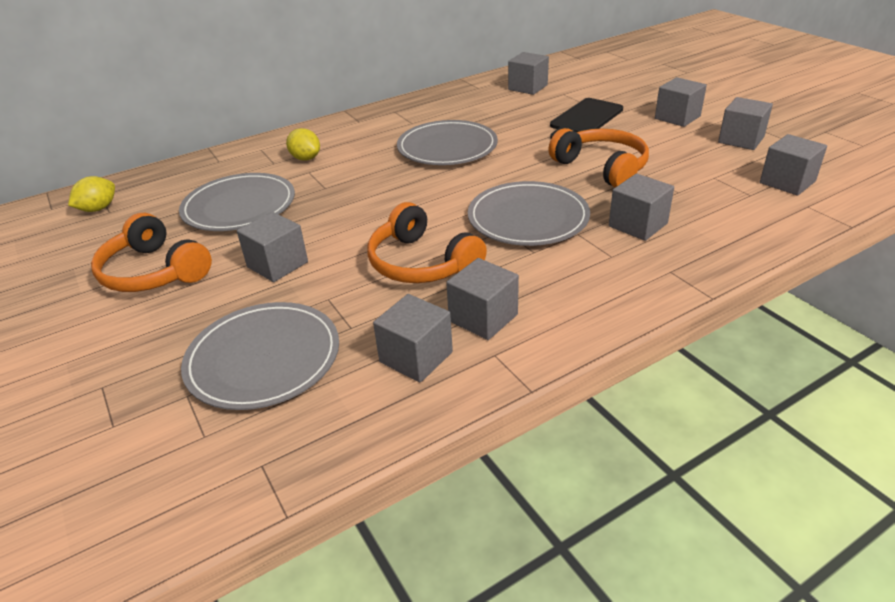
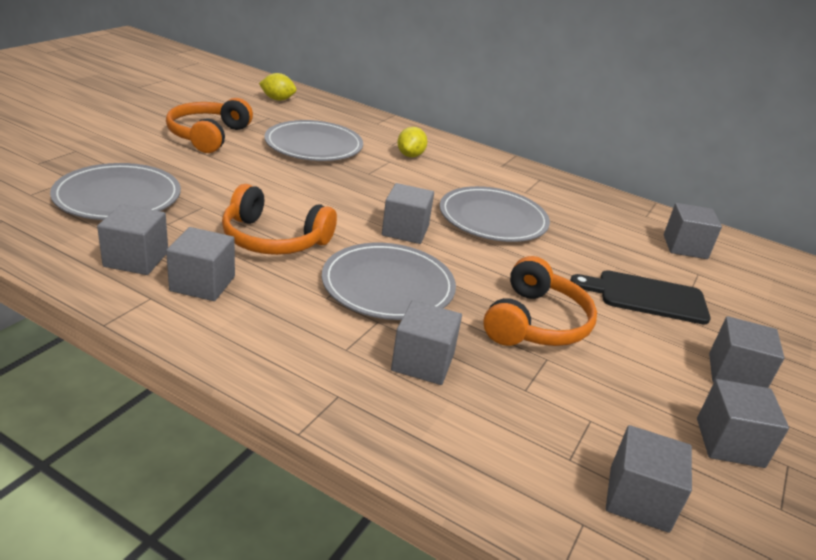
camera: 55 degrees right, 5 degrees down
(277, 264) = (239, 177): grey cube -> grey cube (405, 230)
(421, 263) = (274, 239): orange headphones -> orange headphones turned 90 degrees counterclockwise

